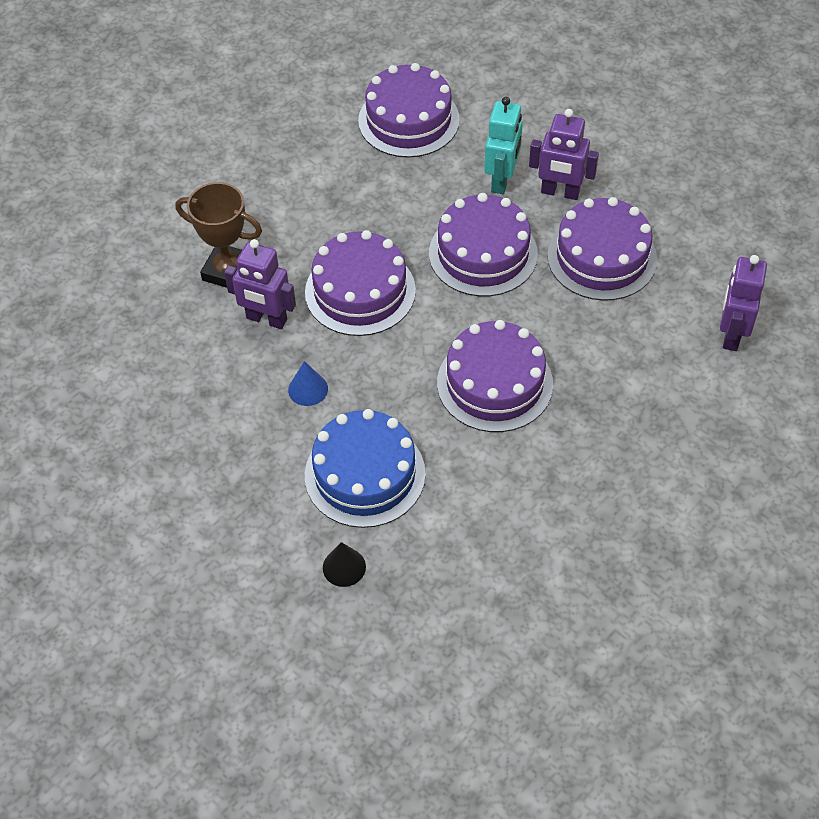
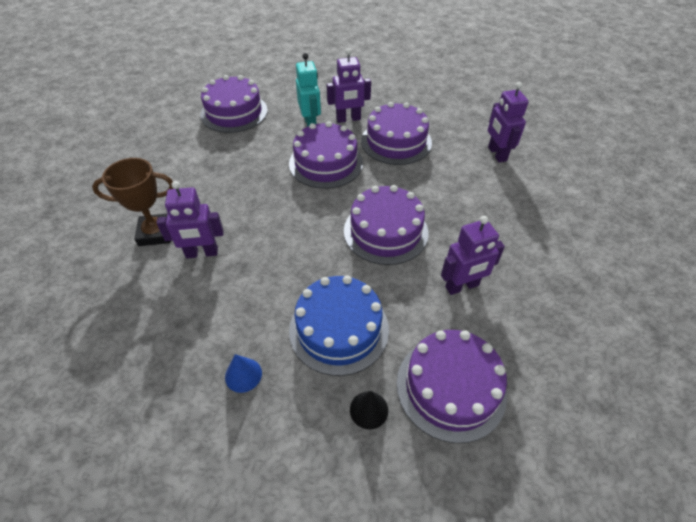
camera: 30 degrees left, 5 degrees down
(308, 389) = (260, 287): blue cone -> blue cone (243, 375)
(360, 291) = (260, 211): purple cake -> purple cake (451, 387)
(536, 490) = (462, 286): none -> purple robot

